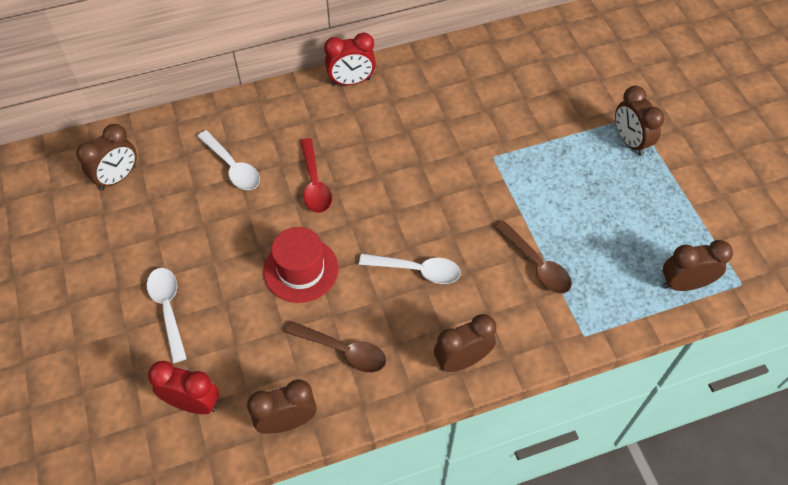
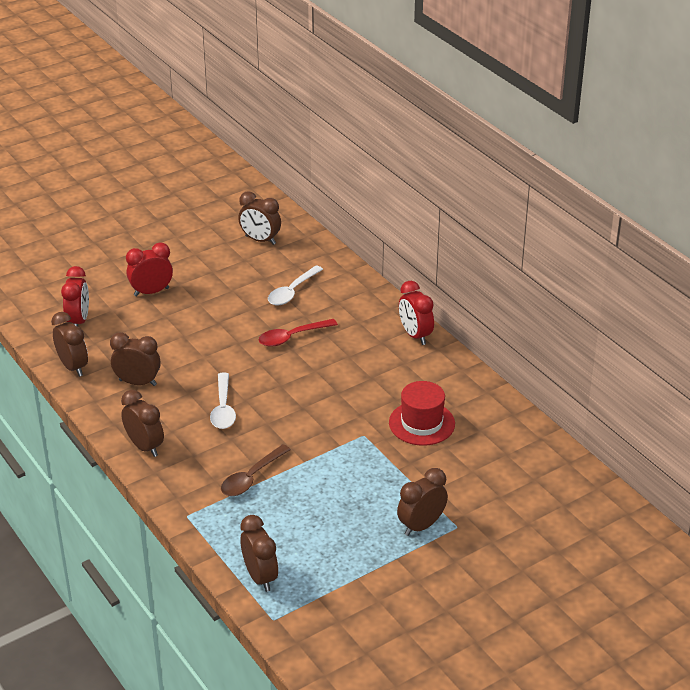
camera: 75 degrees right, 20 degrees down
(168, 309) = (151, 292): white spoon -> red clock
(301, 270) = (204, 347): red hat -> red hat (421, 423)
(343, 351) = (138, 382): brown spoon -> brown clock

